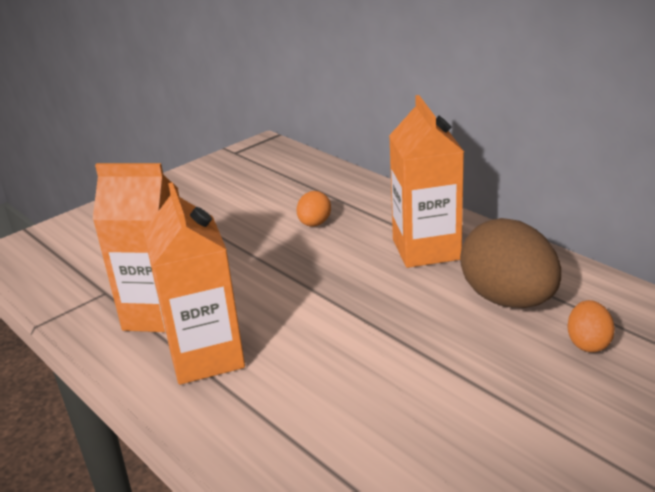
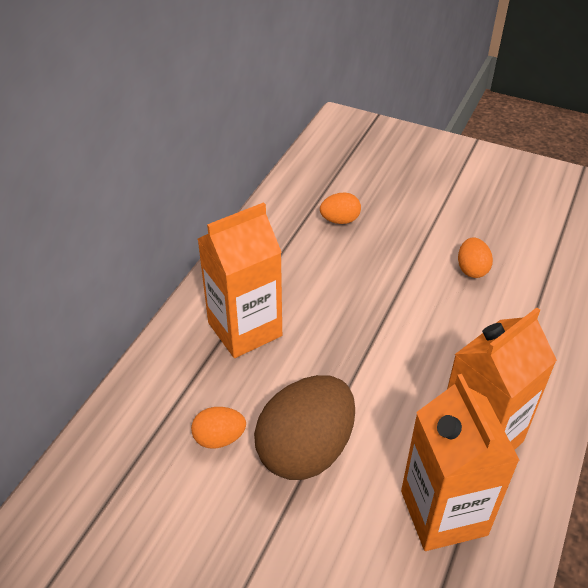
camera: 115 degrees left, 15 degrees up
(445, 439) = (472, 269): none -> orange egg
(508, 299) = (304, 264): brown egg -> brown egg (305, 450)

